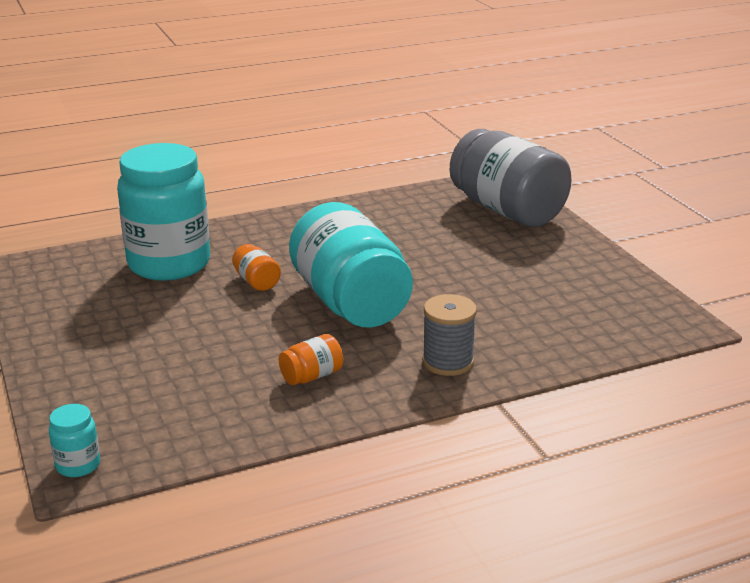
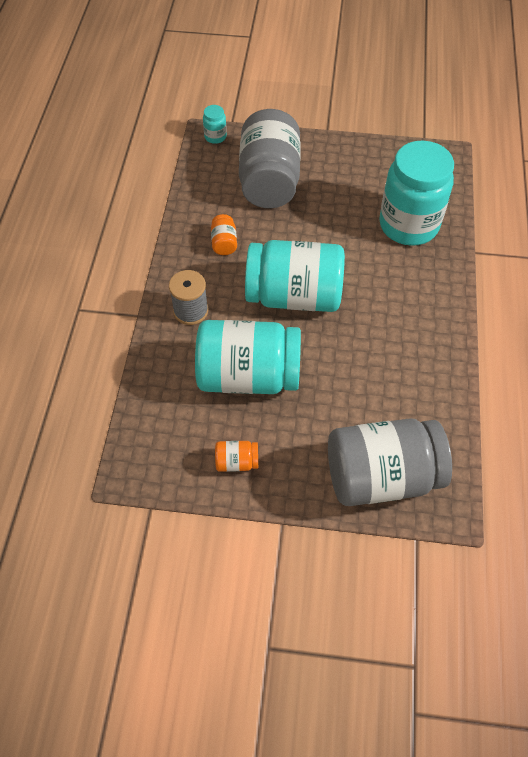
camera: 120 degrees right, 30 degrees up
(155, 379) = (269, 180): none -> grey jar
(256, 281) = (354, 260): orange jar -> orange jar (237, 462)
(489, 297) = (248, 375): none -> turquoise jar

